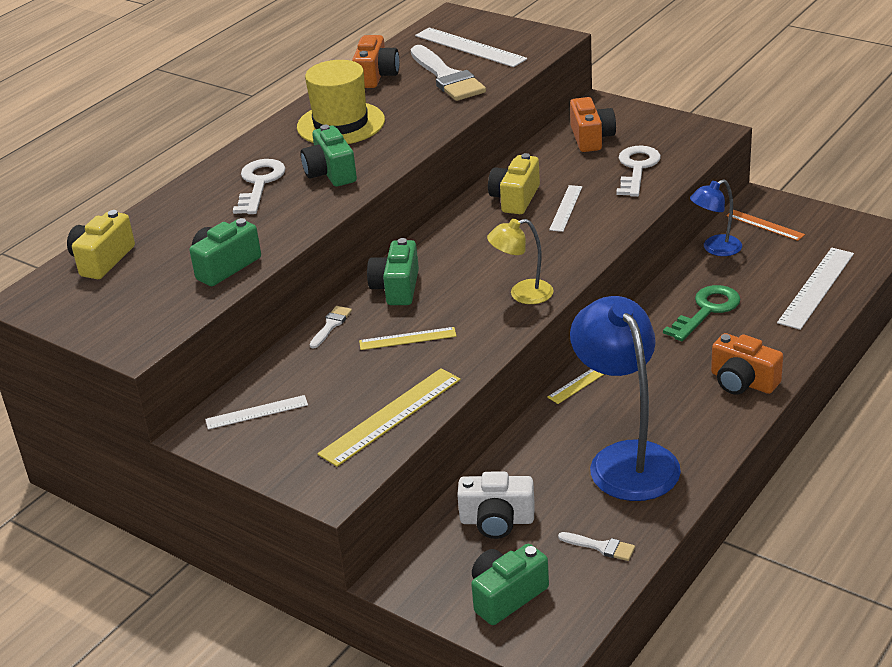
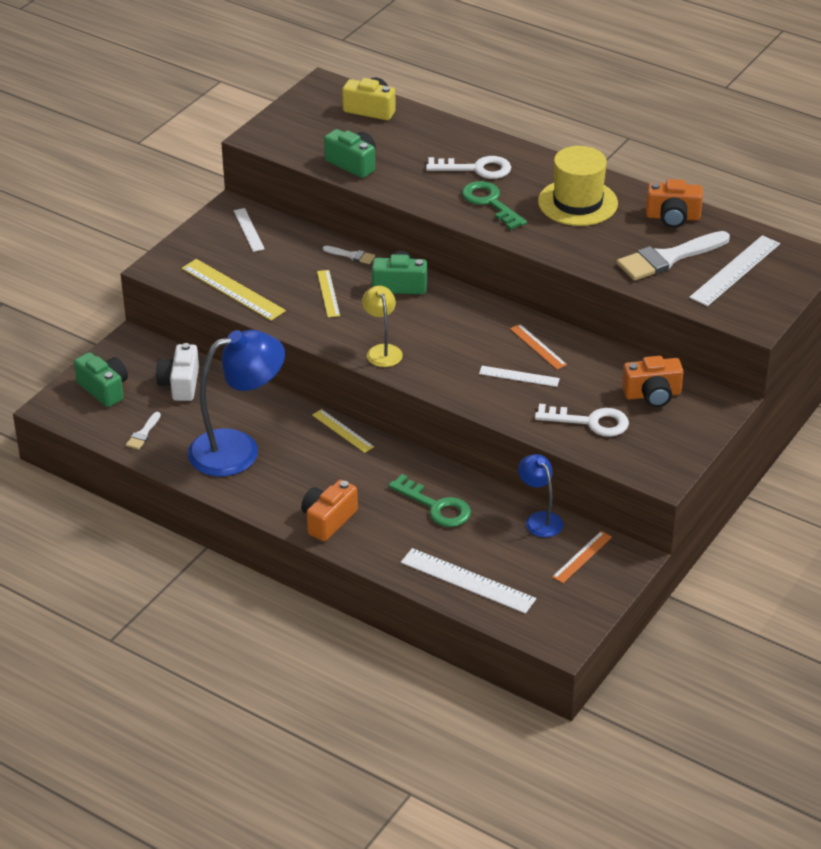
camera: 85 degrees right, 5 degrees up
(330, 173) = (490, 203): green camera -> green key
(515, 198) = (538, 346): yellow camera -> orange ruler

